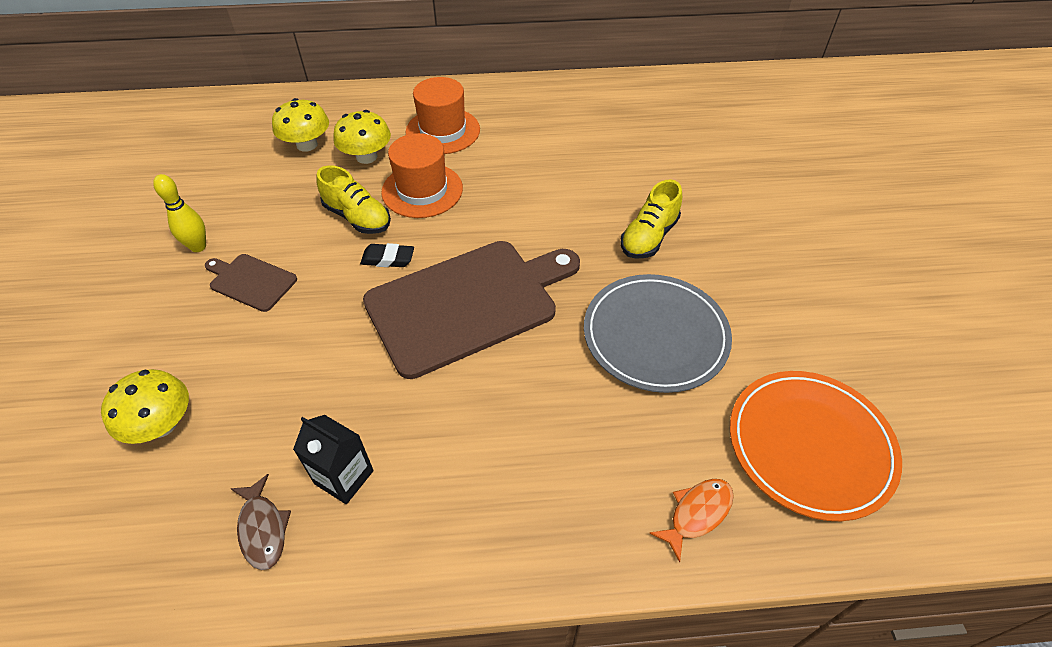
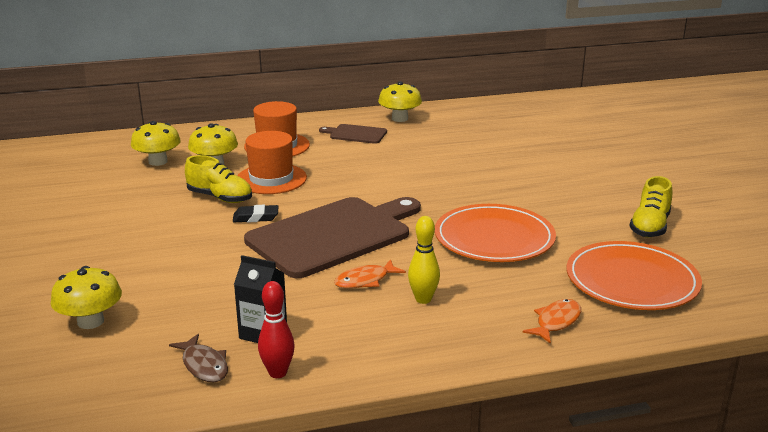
camera: 10 degrees left, 25 degrees down
(198, 247) = (82, 224): yellow bowling pin -> yellow bowling pin (423, 299)
(251, 281) = (138, 239): brown cutting board -> brown cutting board (356, 134)
(342, 557) = (278, 373): none -> red bowling pin
(484, 395) = (365, 280): none -> orange fish
(593, 96) = (399, 118): none -> yellow mushroom
(649, 237) = (472, 189): yellow shoe -> yellow shoe (650, 226)
(655, 335) = (494, 238): grey plate -> orange plate

